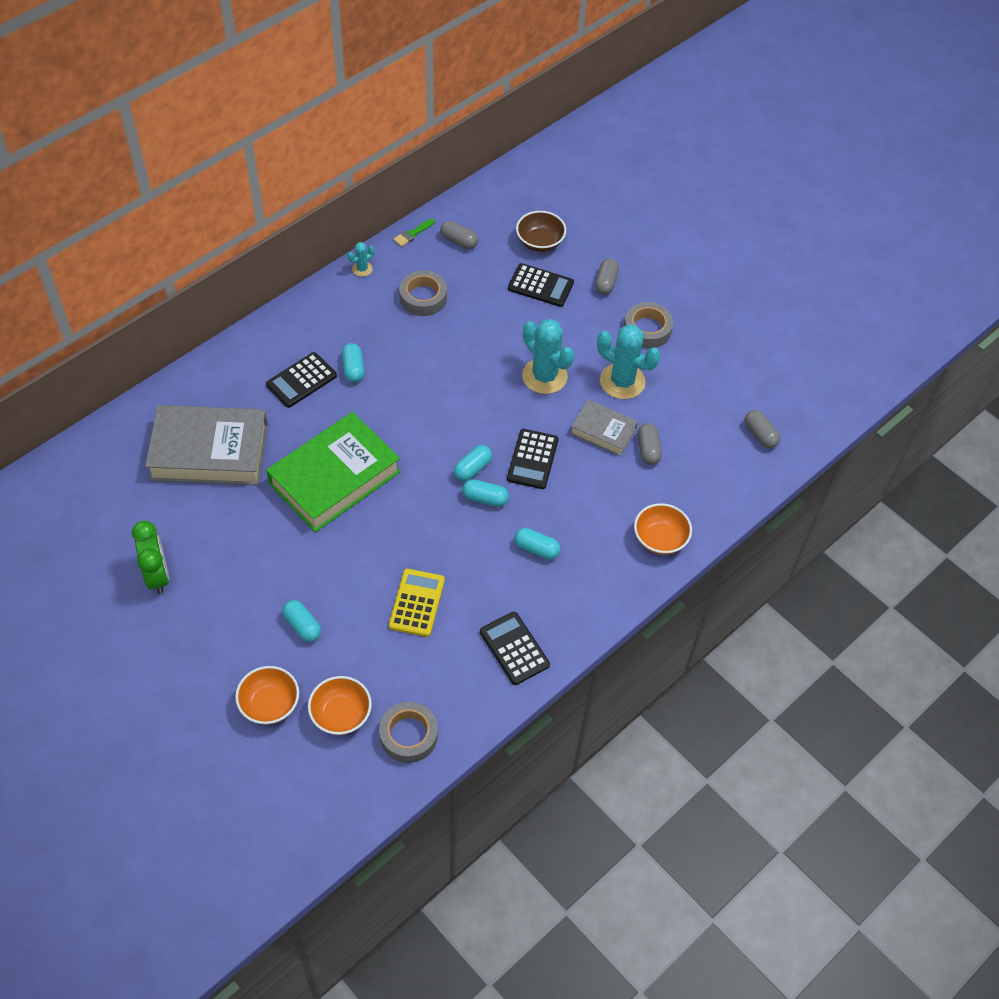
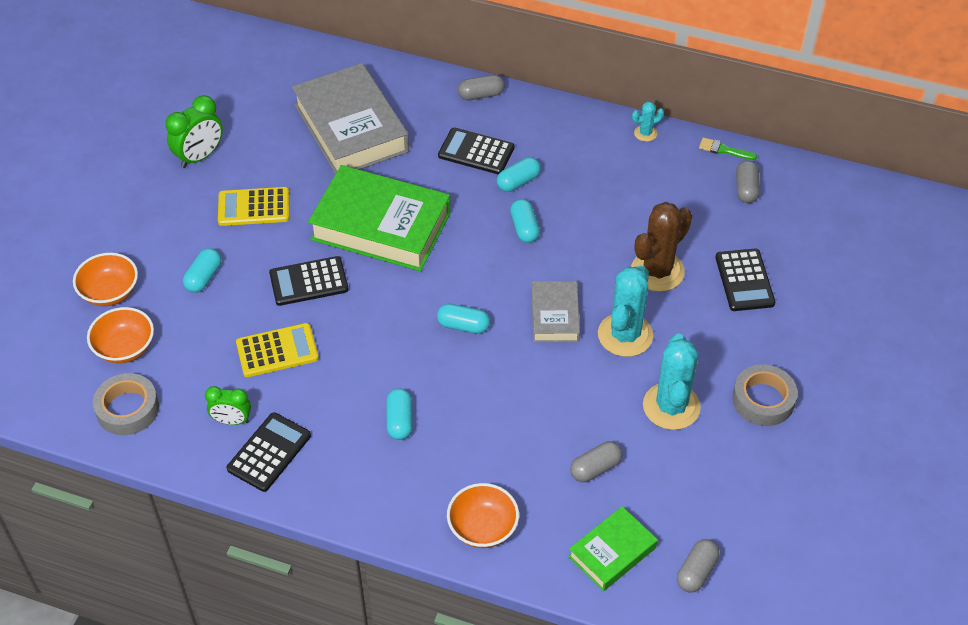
camera: 65 degrees right, 5 degrees down
(248, 558) = (254, 207): none -> yellow calculator
(362, 269) = (645, 133): turquoise cactus -> turquoise cactus turned 45 degrees counterclockwise
(423, 297) = (648, 194): grey tape -> none
(467, 663) = (232, 421): none -> green clock
(485, 498) = (434, 351): turquoise capsule -> turquoise capsule (524, 228)
(499, 329) = (657, 271): none -> brown cactus
(532, 459) = (509, 370): black calculator -> black calculator (309, 281)
(540, 242) = (804, 254): brown bowl -> none
(603, 431) = (591, 416): grey book -> grey book (555, 316)
(606, 282) = (798, 335): grey capsule -> grey capsule (481, 95)
(721, 473) = (612, 552): none -> green book

